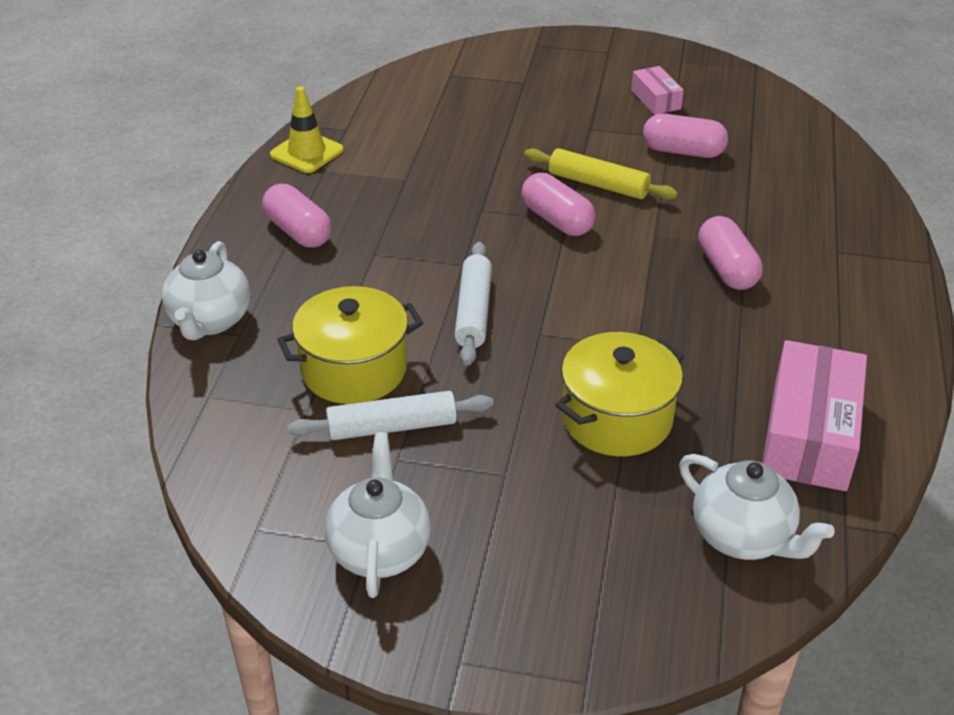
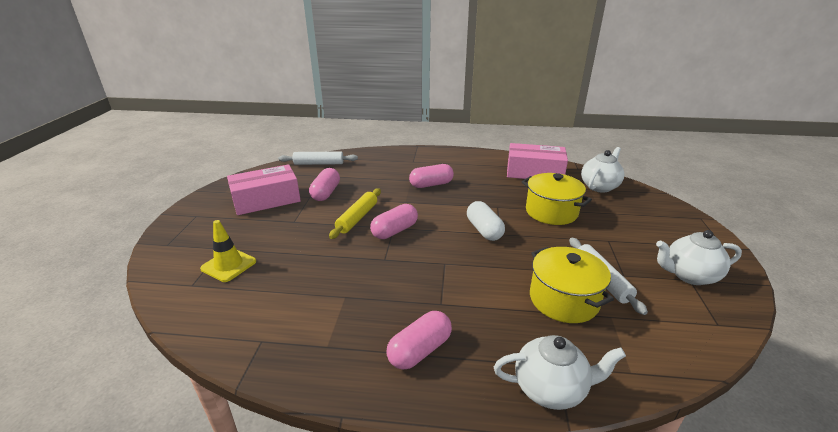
camera: 95 degrees left, 10 degrees down
(307, 152) = (296, 363): yellow traffic cone -> yellow traffic cone (228, 265)
(473, 311) = (489, 256): white rolling pin -> white rolling pin (318, 164)
(553, 316) = (484, 230): none -> white capsule
(655, 99) = (266, 200): pink box -> pink box, size x1.94

